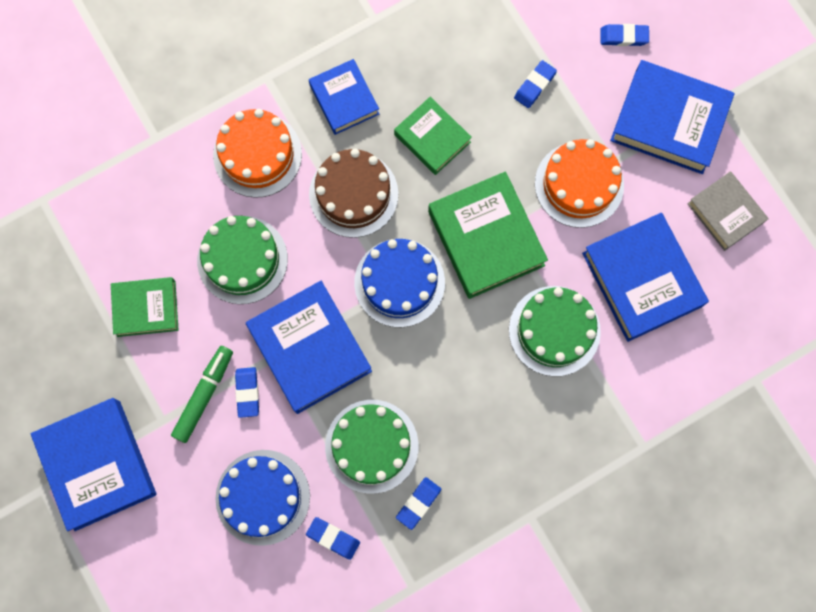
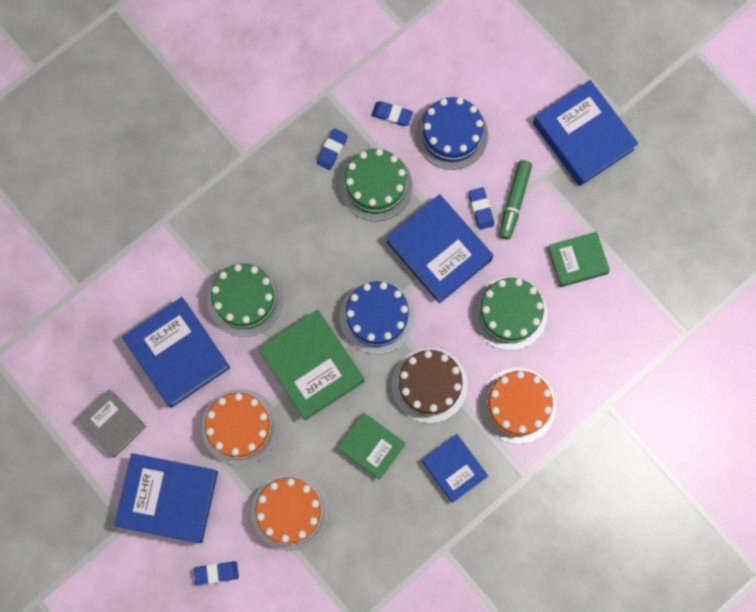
camera: 170 degrees right, 0 degrees up
(535, 86) = (290, 511): blue eraser -> orange cake

